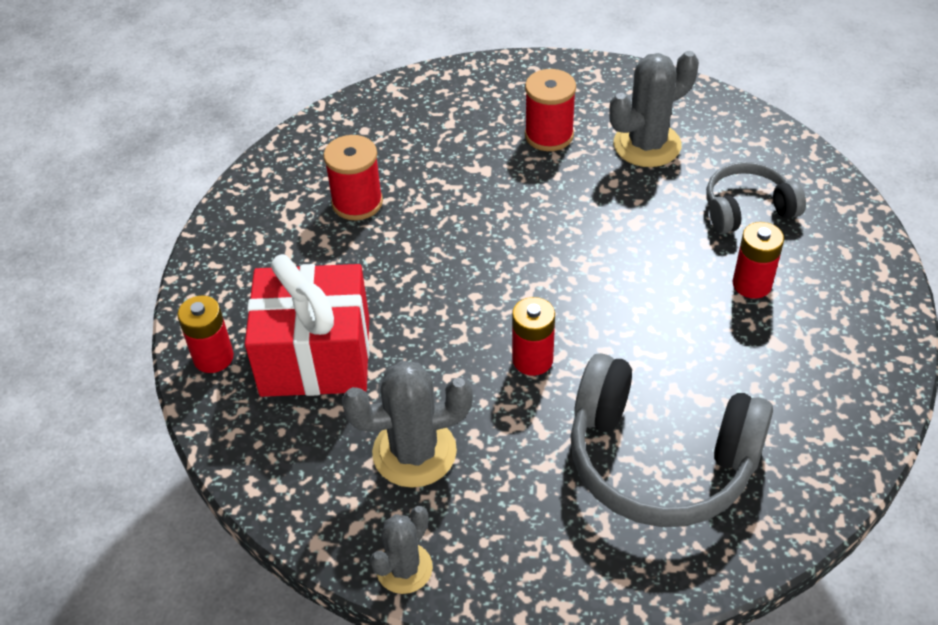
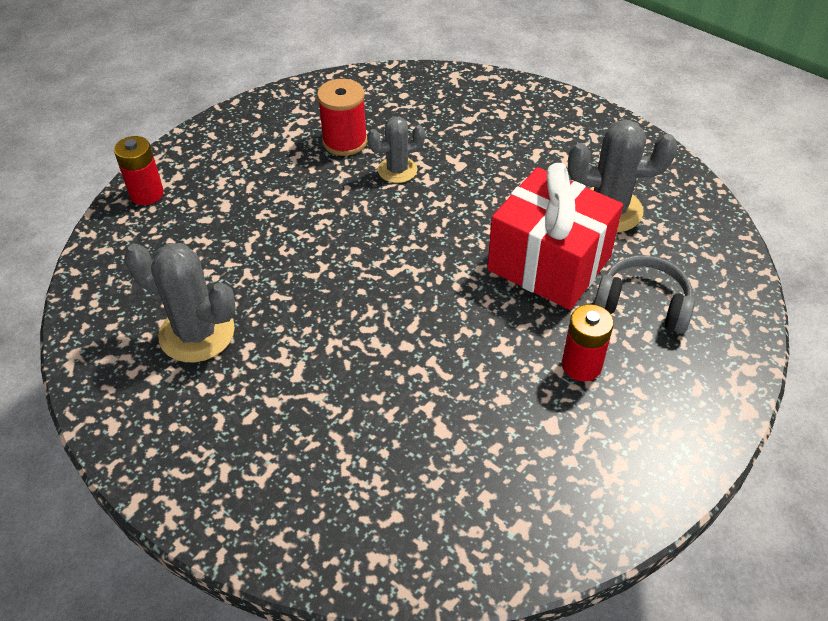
camera: 35 degrees right, 0 degrees up
(315, 356) = (207, 230): red gift -> red gift (549, 264)
(404, 568) = (105, 408): grey cactus -> grey cactus (397, 170)
(532, 360) = (346, 319): red battery -> none
(549, 135) = (536, 164): red spool -> none
(659, 460) = (357, 453): grey headphones -> none

